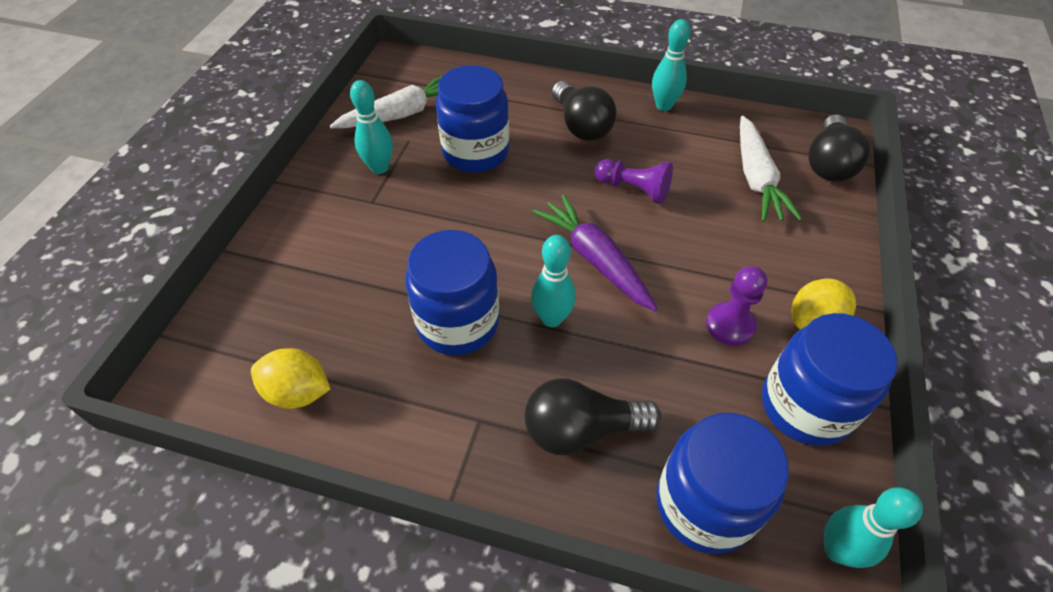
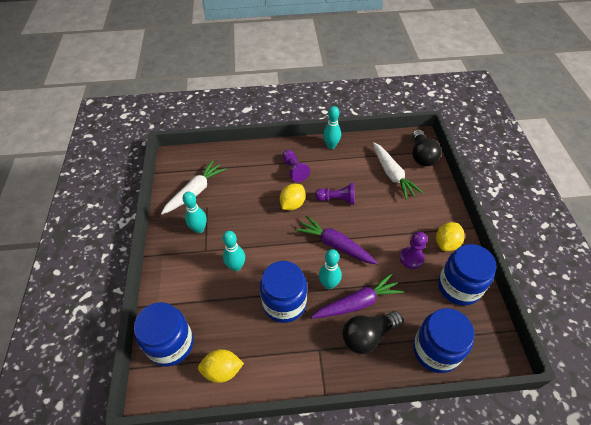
camera: 20 degrees left, 0 degrees up
(475, 152) = (247, 203): blue jar -> blue jar (171, 344)
(551, 175) = (292, 204): none -> yellow lemon
(581, 125) = (294, 170): black light bulb -> purple pawn
(589, 366) = (357, 303): none -> purple carrot
(837, 550) = (496, 348): turquoise bowling pin -> turquoise bowling pin (236, 266)

